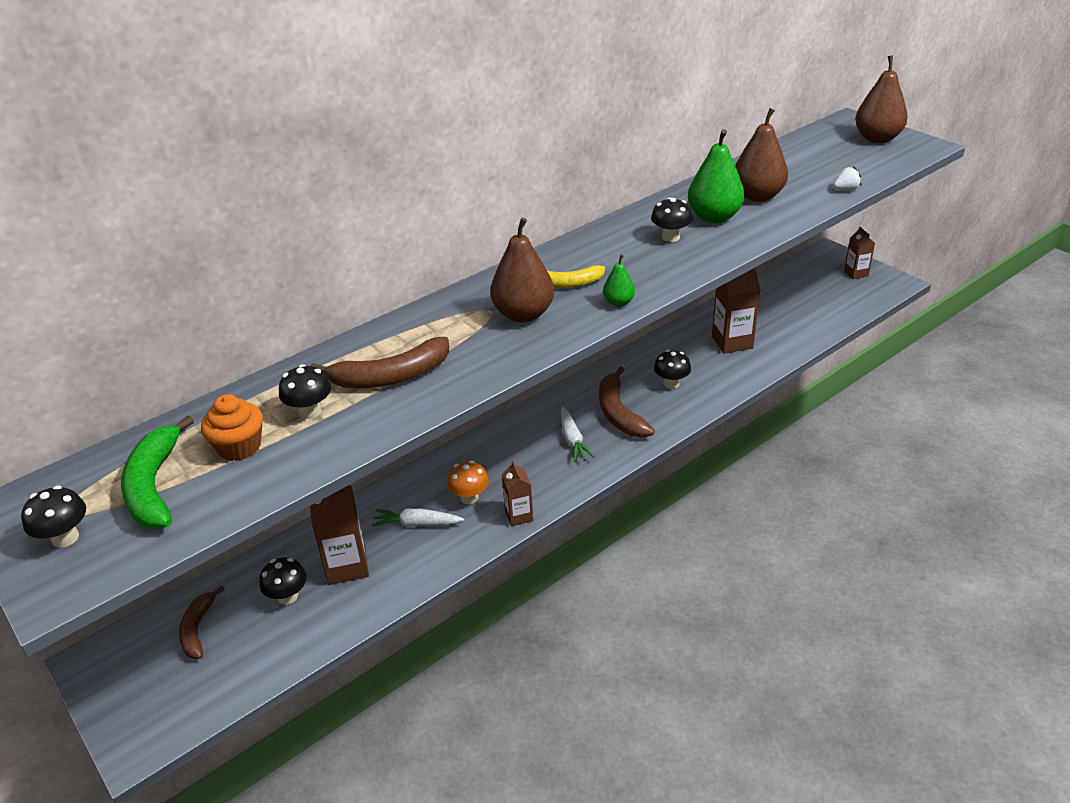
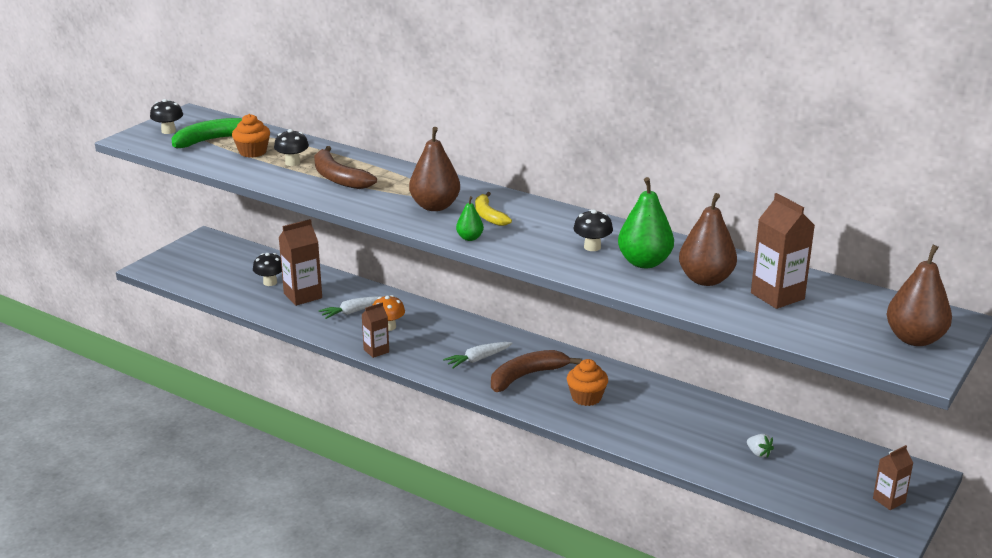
camera: 70 degrees right, 10 degrees down
(198, 629) = (236, 261): brown banana -> none
(417, 524) = (352, 312): white carrot -> white carrot turned 105 degrees counterclockwise
(671, 383) = (586, 397): black mushroom -> orange cupcake
(732, 342) = (679, 425): brown carton -> brown carton (777, 296)
(846, 189) = (758, 325): white strawberry -> white strawberry (758, 453)

